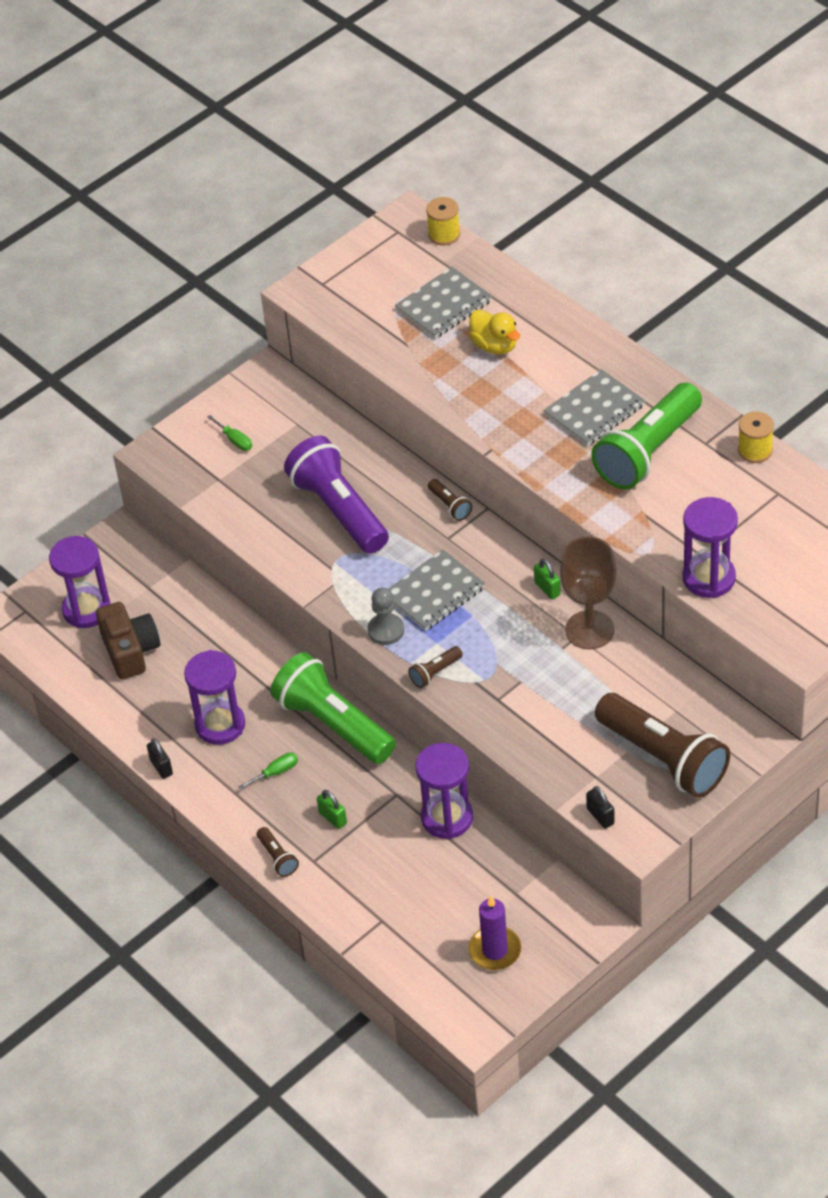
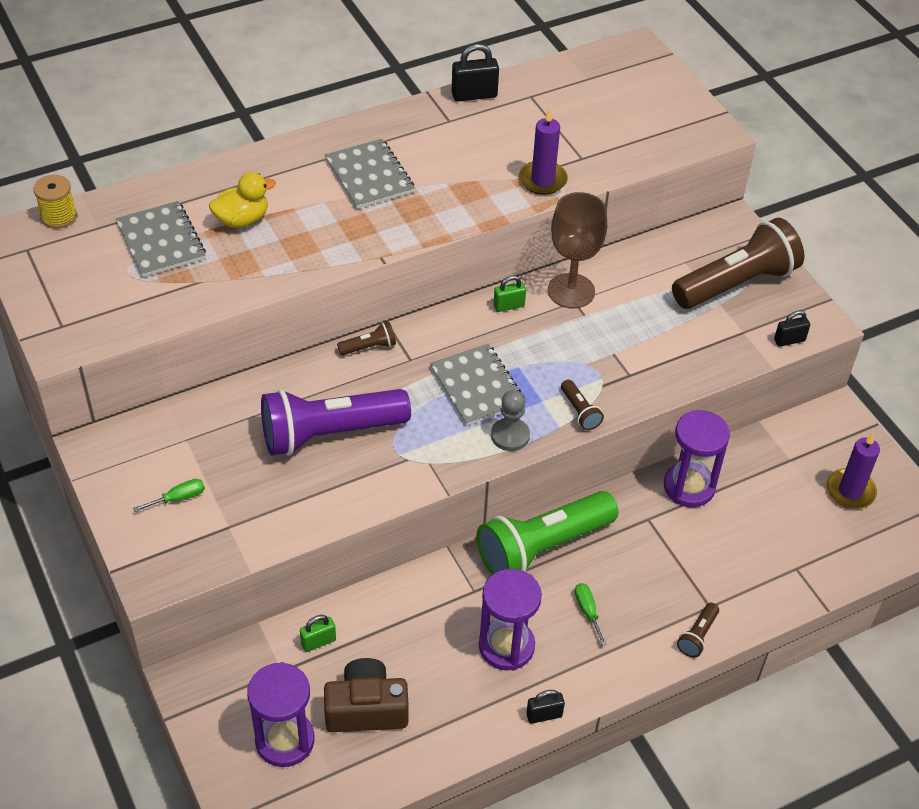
camera: 80 degrees left, 0 degrees up
(277, 858) = (697, 636): brown flashlight -> brown flashlight turned 135 degrees clockwise
(333, 818) = (661, 577): green padlock -> green padlock (318, 642)
(648, 451) = (441, 156): green flashlight -> none
(652, 533) = (542, 180): none -> purple candle
(709, 578) = (611, 160): purple hourglass -> none
(755, 450) = (474, 95): yellow spool -> black padlock

